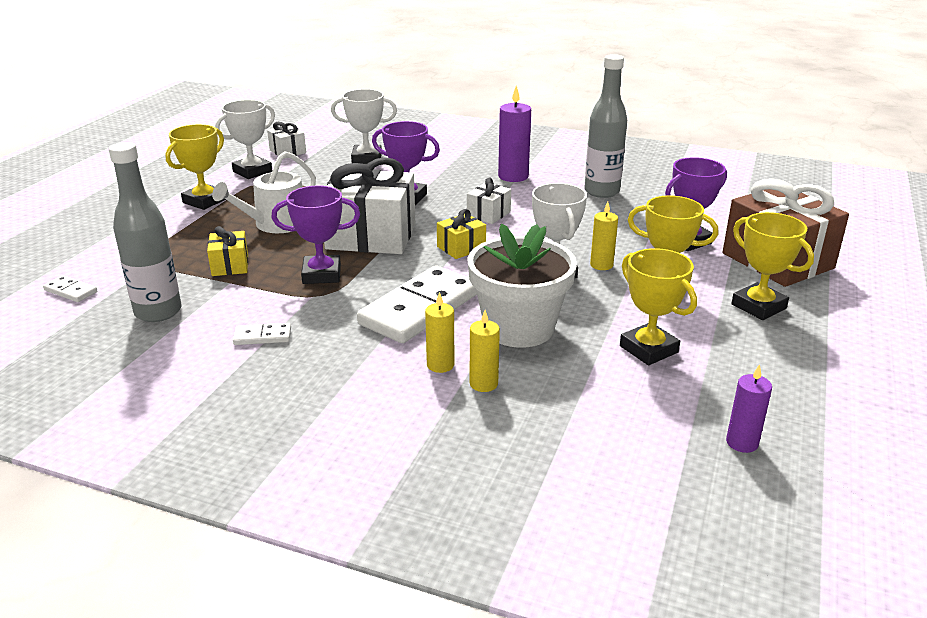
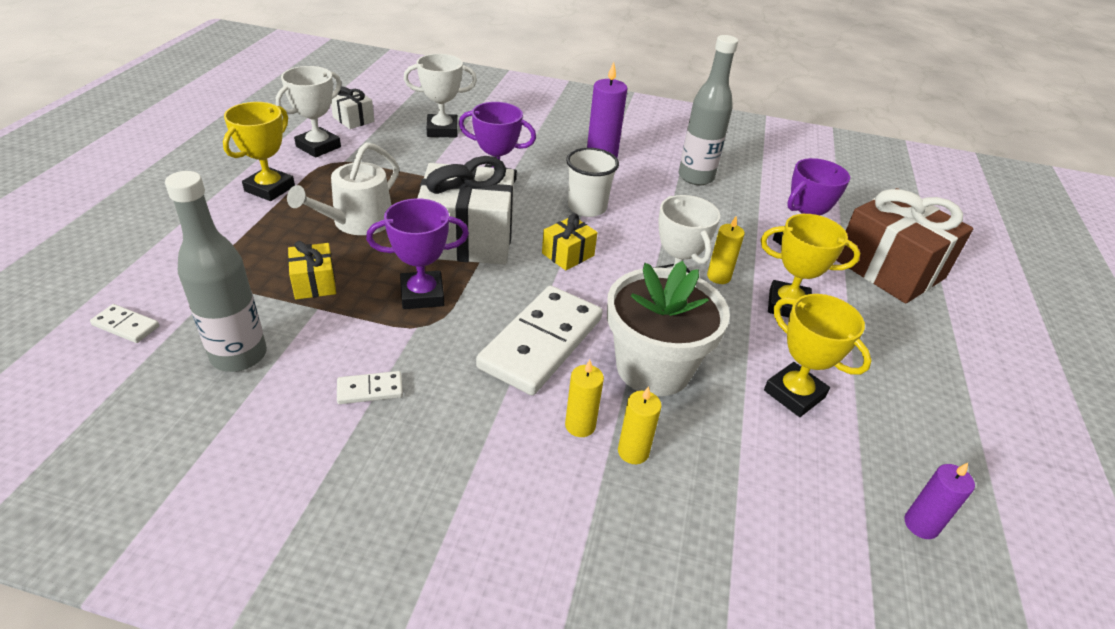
camera: 10 degrees left, 10 degrees up
(488, 214) = (587, 207): white gift -> white cup
(758, 306) = (887, 331): yellow trophy -> none

